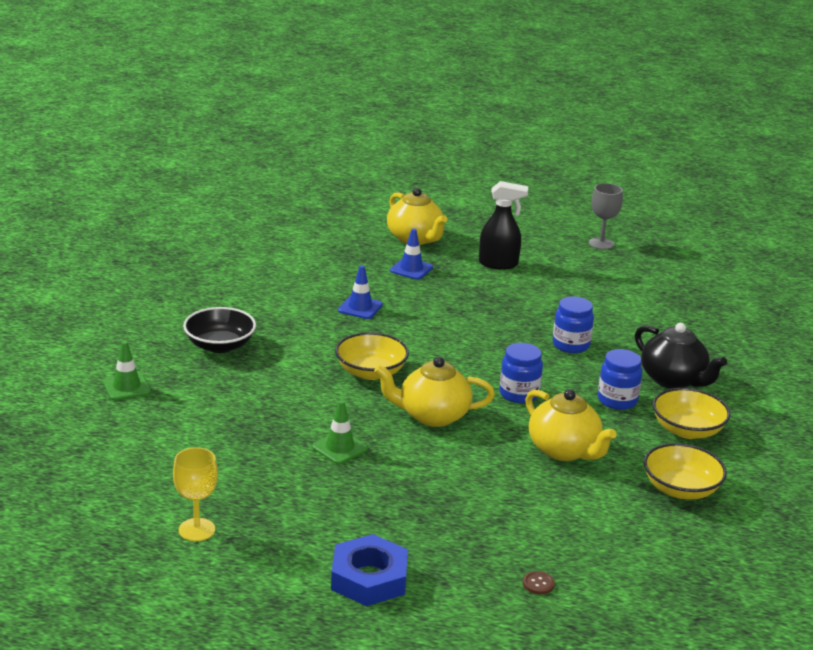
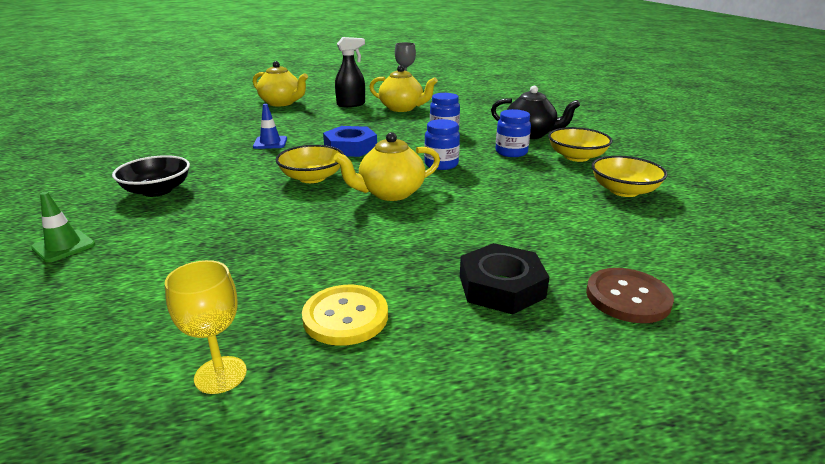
camera: 25 degrees left, 0 degrees up
(303, 520) = (345, 317): none -> yellow button
(340, 448) = (330, 238): green traffic cone -> none
(369, 578) = (471, 356): blue nut -> blue nut (350, 147)
(411, 269) = (292, 117): blue traffic cone -> none
(443, 539) = (501, 286): none -> black nut
(538, 584) = (628, 297): brown button -> brown button, size x2.31
(564, 450) = (515, 189): yellow teapot -> yellow teapot (402, 108)

